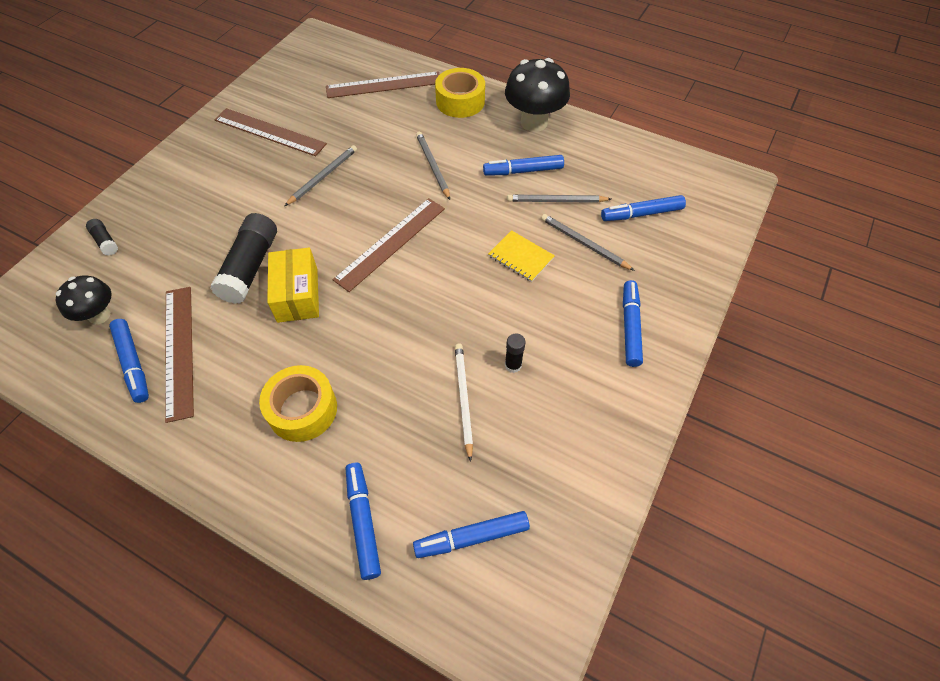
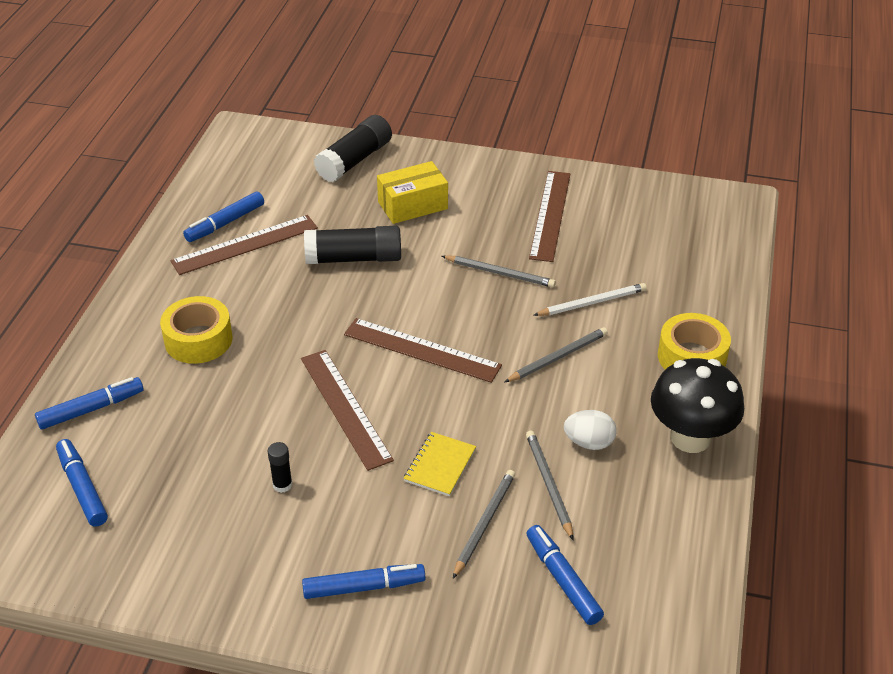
camera: 75 degrees right, 15 degrees down
(99, 315) = (271, 187): black mushroom -> none
(105, 241) = (354, 160): black glue stick -> black glue stick, size x2.09
(297, 295) = (329, 300): yellow box -> yellow box (413, 205)
(384, 85) = (683, 281): brown ruler -> brown ruler (345, 408)
(463, 399) = (232, 452): white pencil -> white pencil (592, 302)
(523, 171) = (589, 442): blue marker -> white egg

